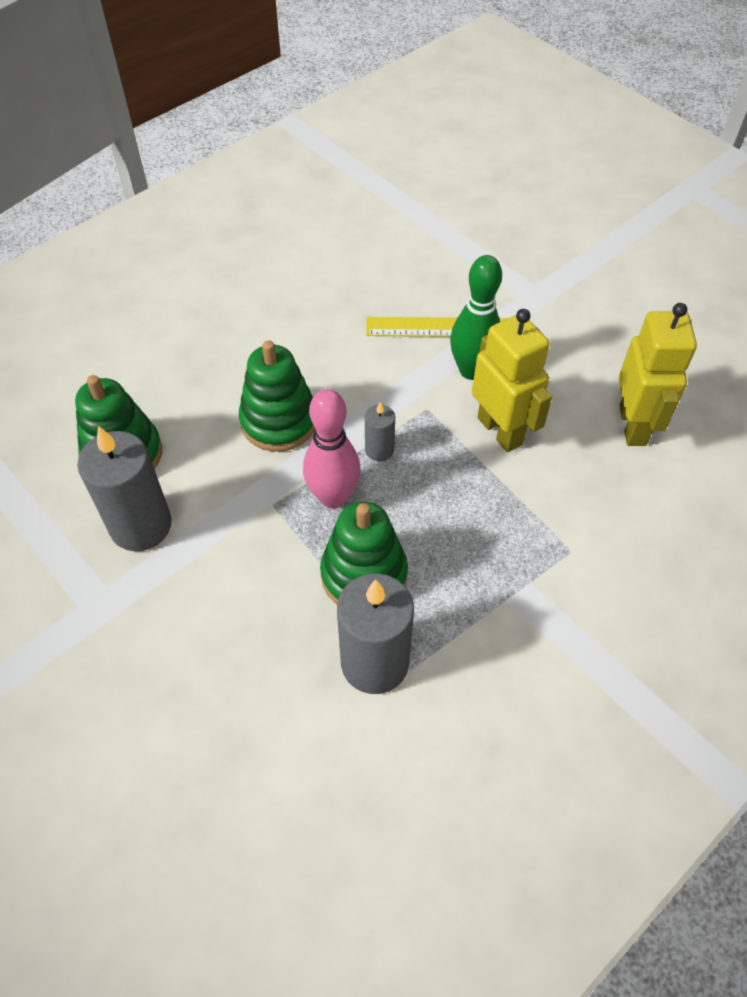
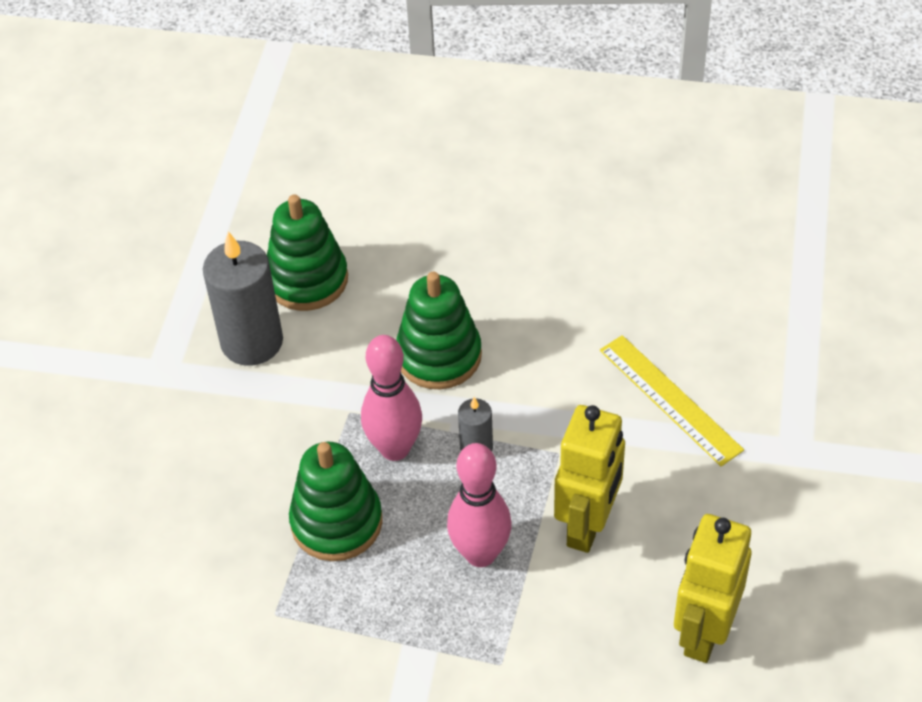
camera: 55 degrees right, 5 degrees down
(374, 662) = (260, 585): grey candle -> none
(470, 504) = (480, 554): none -> pink bowling pin
(471, 370) = (640, 457): green bowling pin -> none
(633, 425) = (703, 632): yellow robot -> yellow robot turned 150 degrees clockwise

